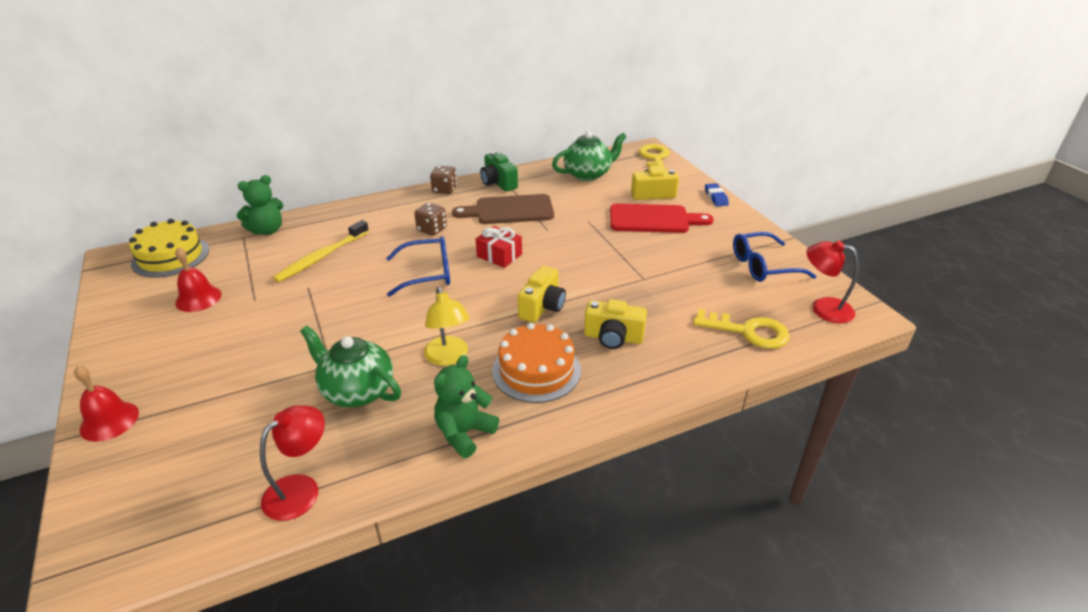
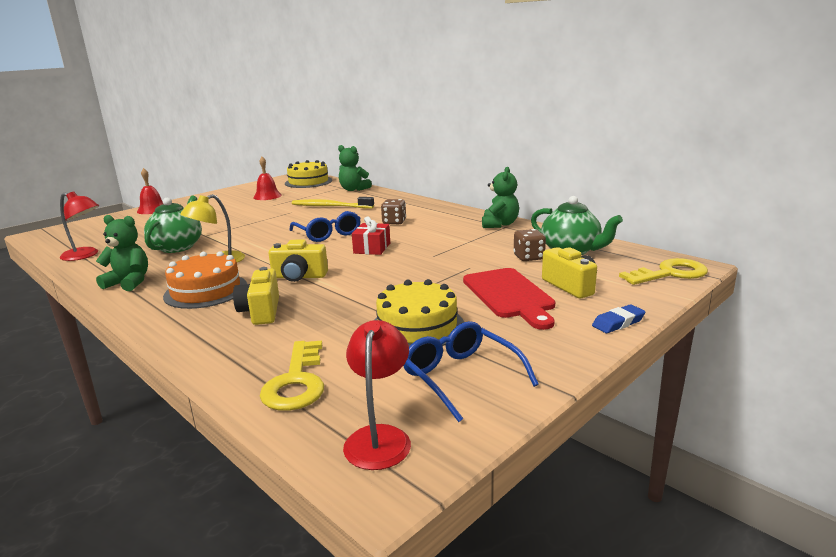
camera: 70 degrees right, 15 degrees down
(444, 189) = (463, 212): brown dice -> brown dice (528, 257)
(498, 183) = (499, 224): green camera -> green teddy bear
(510, 210) = (453, 237): brown cutting board -> none
(684, 266) = (417, 326): none -> yellow cake

